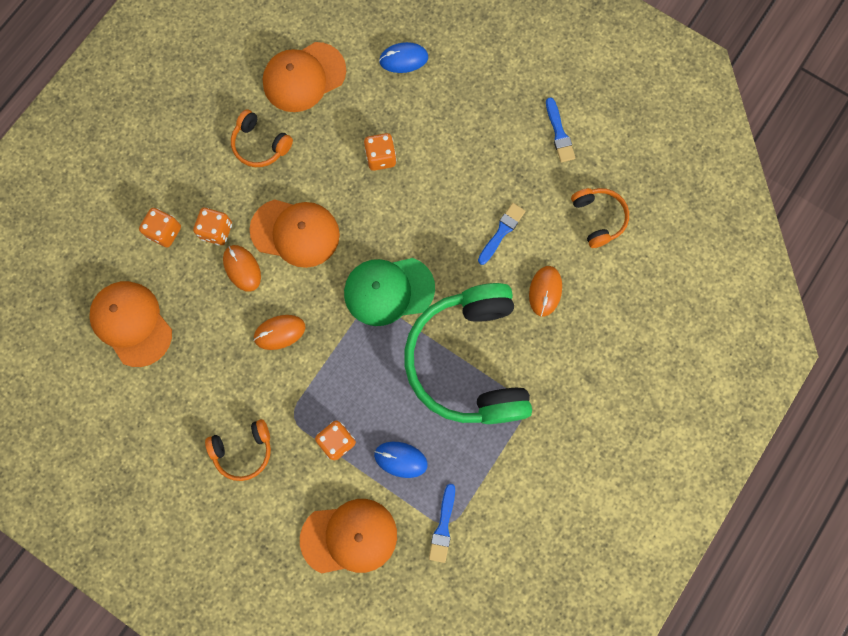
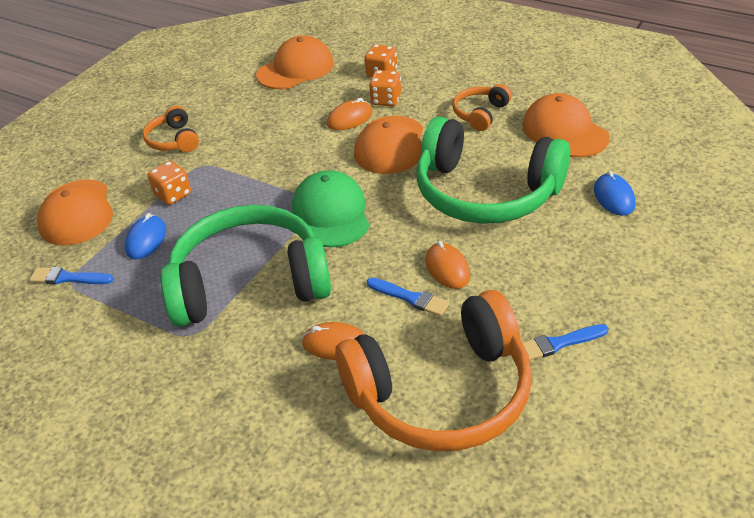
camera: 90 degrees right, 35 degrees down
(279, 332) = (286, 147): orange mouse -> orange mouse (447, 268)
(381, 157) = (485, 193): orange dice -> green headphones
(598, 218) = (442, 393): orange headphones -> orange headphones, size x2.24

